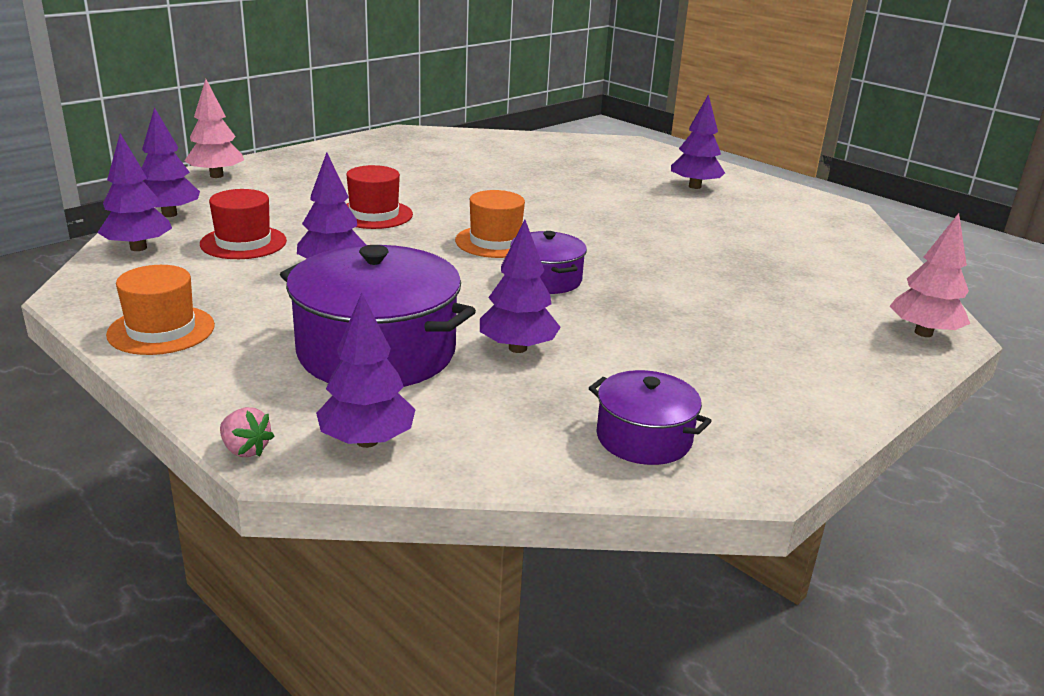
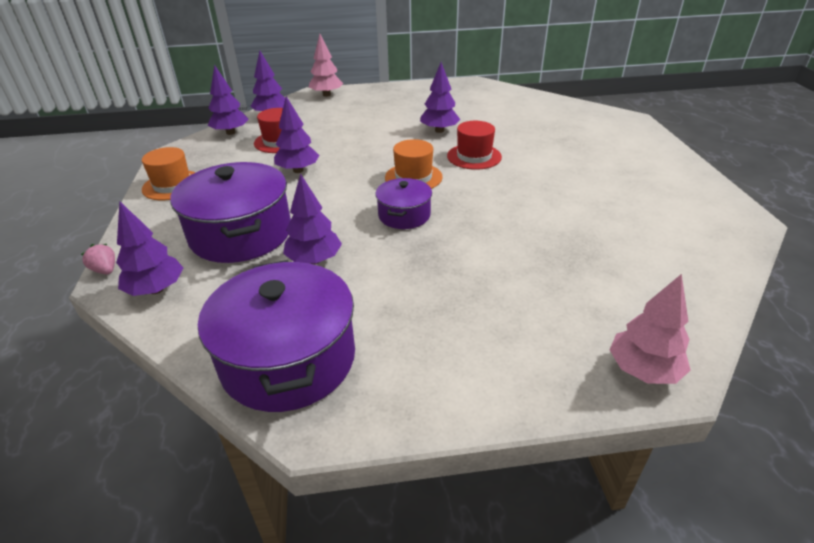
camera: 40 degrees right, 10 degrees up
(245, 449) = (105, 270): pink strawberry -> pink strawberry turned 150 degrees clockwise
(374, 214) = (371, 139): red hat -> red hat (474, 156)
(644, 438) = (288, 359): purple pot -> purple pot, size x1.86
(694, 186) = (629, 168): purple tree -> purple tree (439, 130)

